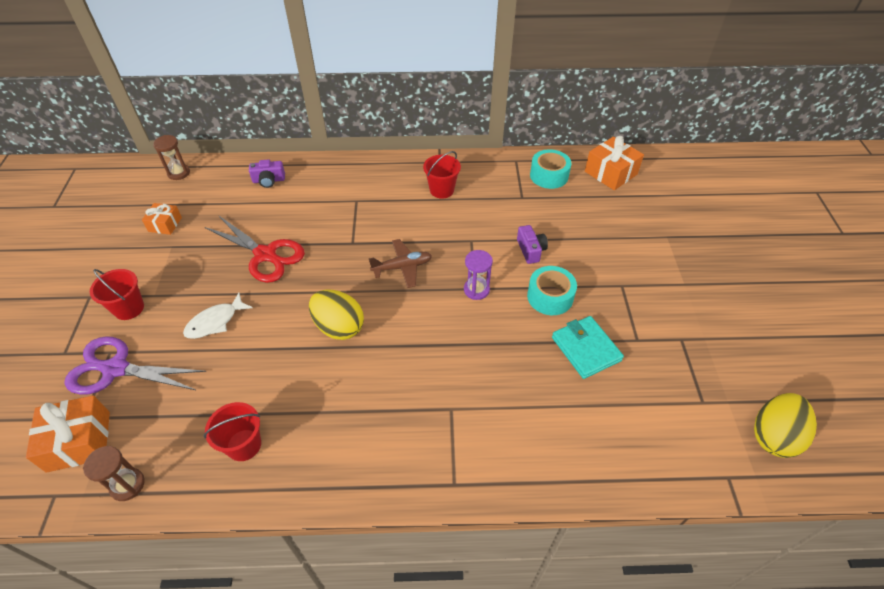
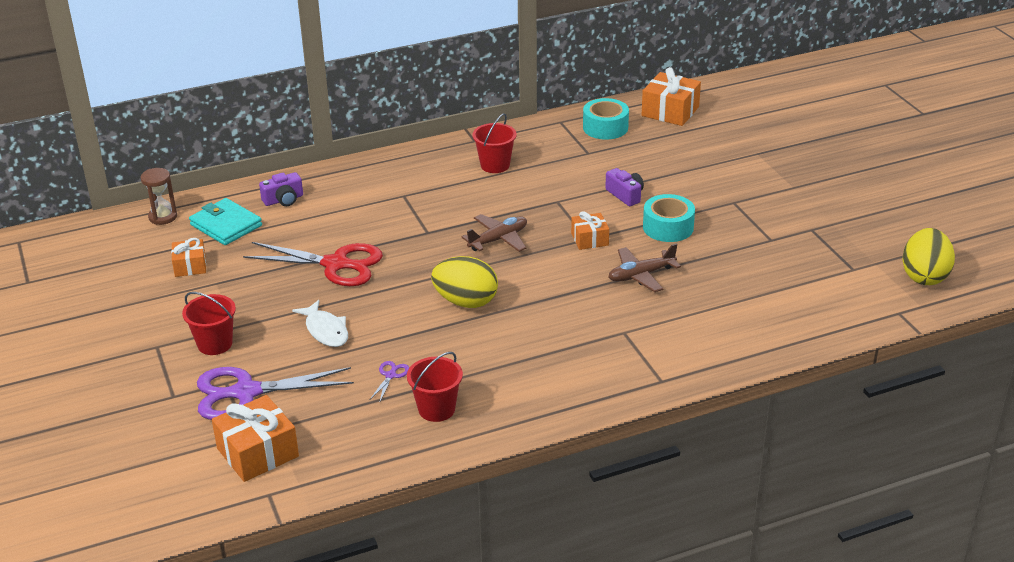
camera: 20 degrees left, 15 degrees down
(127, 485) = (340, 467): brown hourglass -> none
(215, 322) = (325, 330): white fish -> white fish turned 60 degrees counterclockwise
(232, 390) = (391, 375): none -> purple scissors
(476, 290) = (589, 239): purple hourglass -> orange gift
(500, 345) = (641, 275): none -> brown plane
(586, 349) = (726, 258): turquoise wallet -> turquoise wallet (226, 225)

